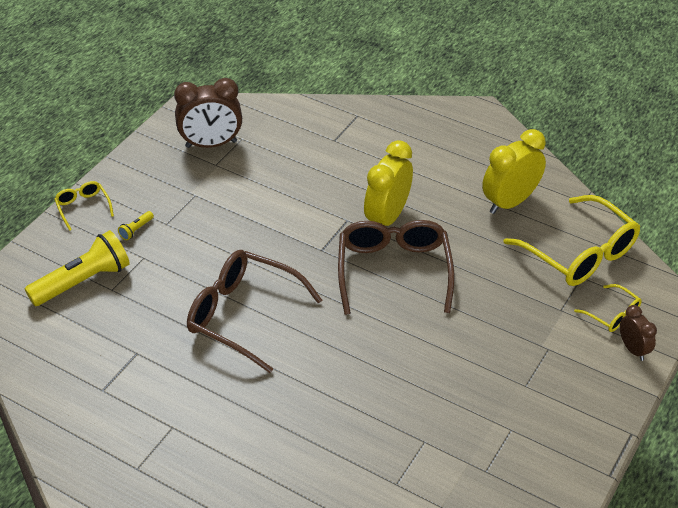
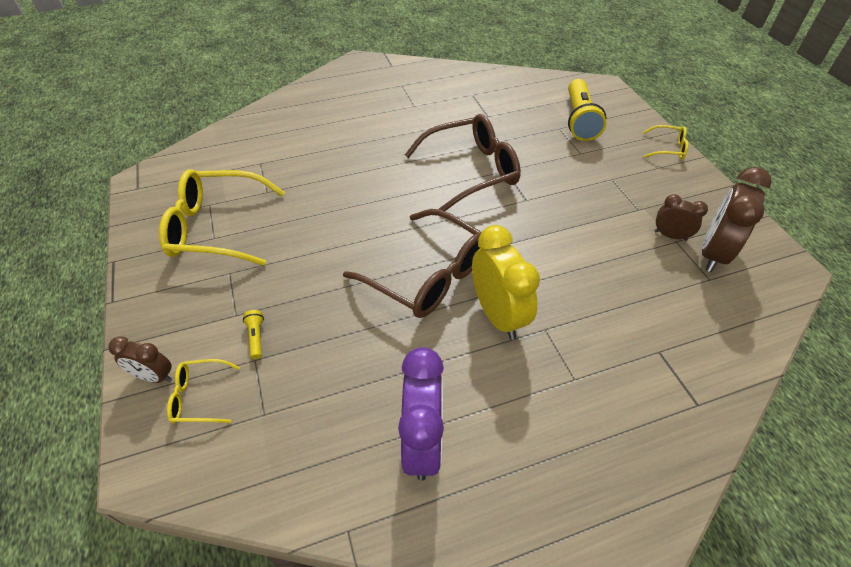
camera: 130 degrees right, 5 degrees up
(136, 230) = (617, 162): yellow flashlight -> yellow flashlight (256, 337)
(212, 169) = (670, 235): none -> brown clock
(509, 202) = (422, 442): yellow clock -> purple clock
(579, 253) = (290, 443): yellow glasses -> yellow glasses (217, 228)

